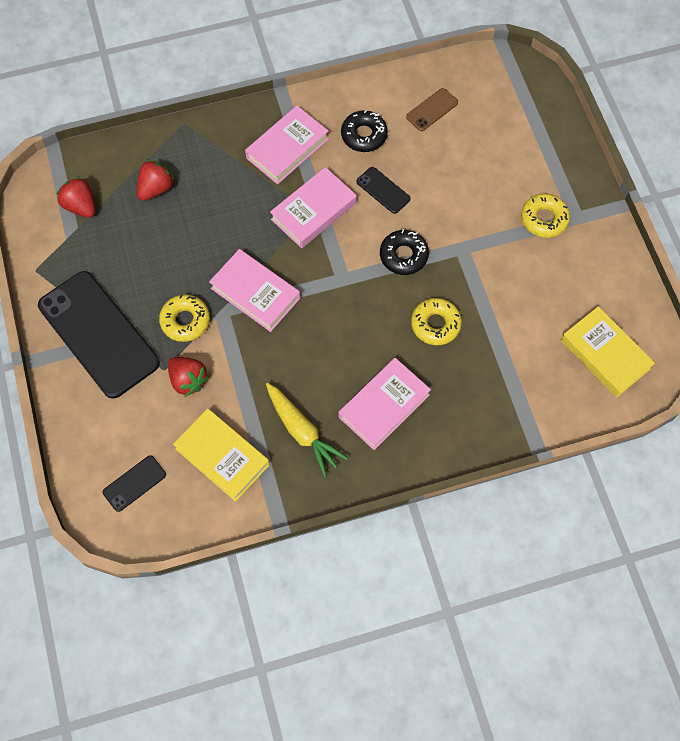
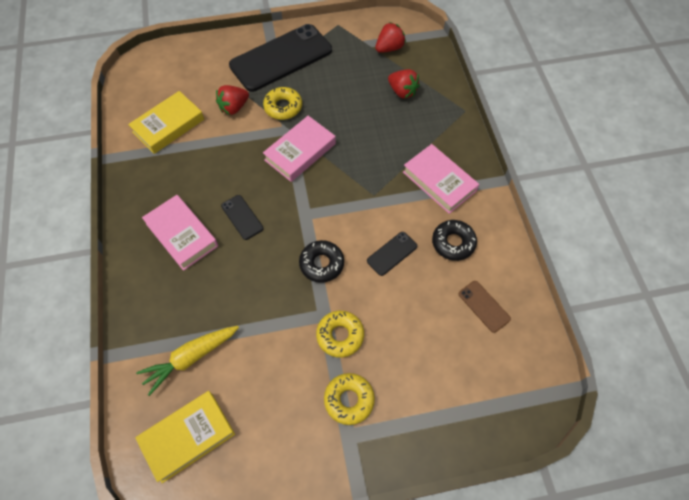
camera: 95 degrees right, 5 degrees down
(134, 483) = (163, 76): black phone -> black phone (242, 217)
(302, 432) = (174, 176): yellow carrot -> yellow carrot (190, 358)
(313, 211) = (373, 197): pink book -> none
(435, 324) = (249, 283): yellow donut -> yellow donut (340, 335)

